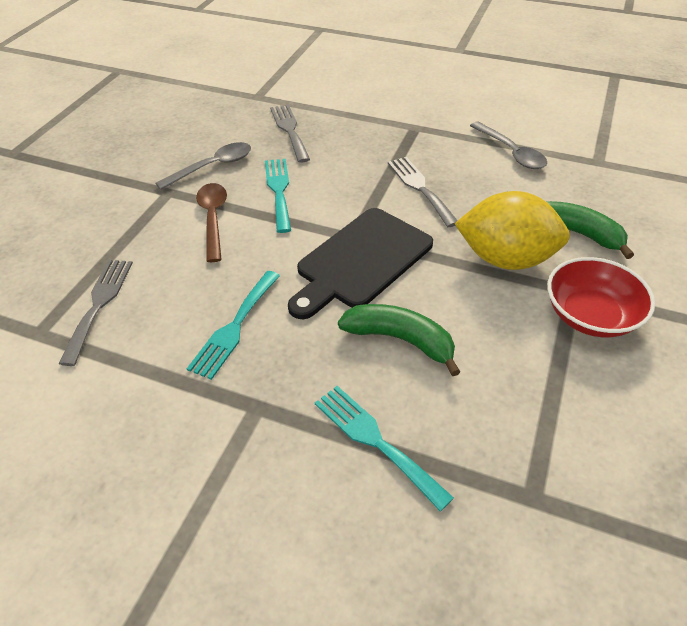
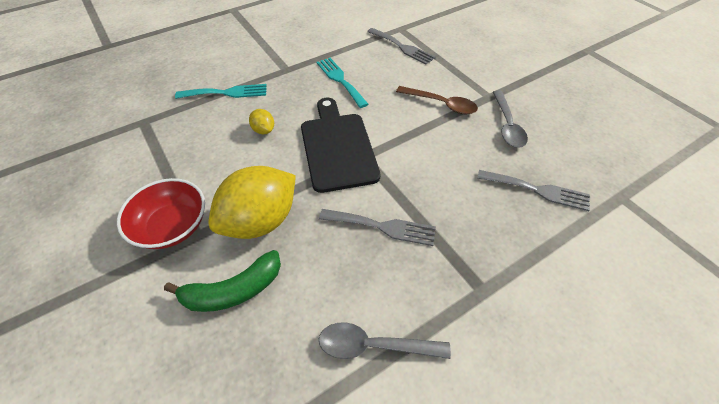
camera: 125 degrees right, 5 degrees up
(279, 191) = (448, 145): turquoise fork -> none
(401, 340) = (263, 130): green banana -> yellow lemon

